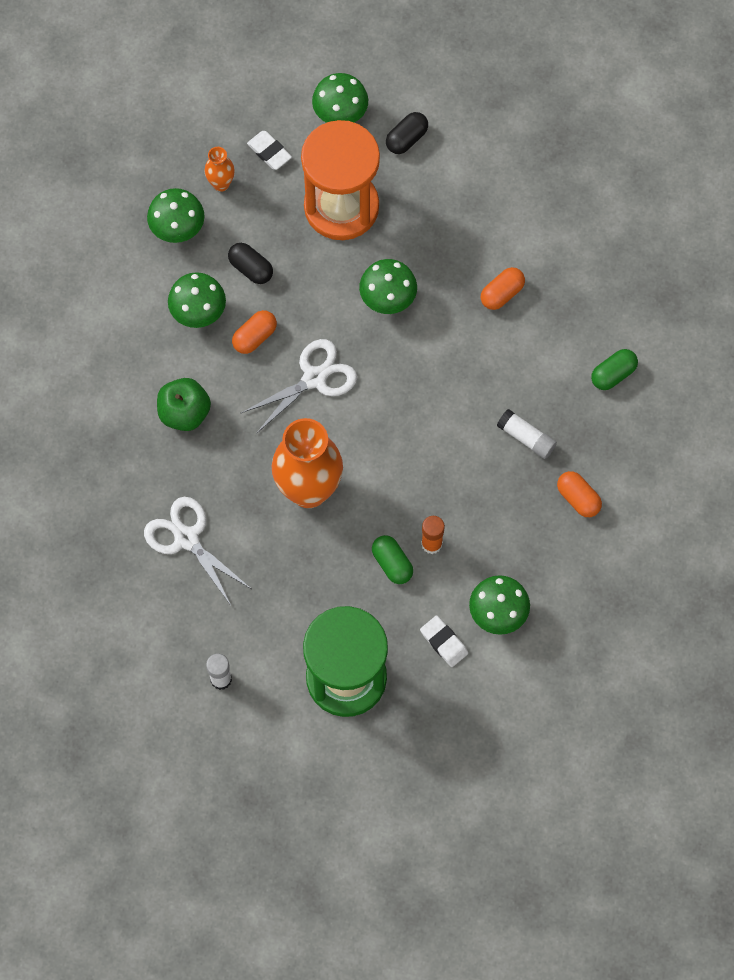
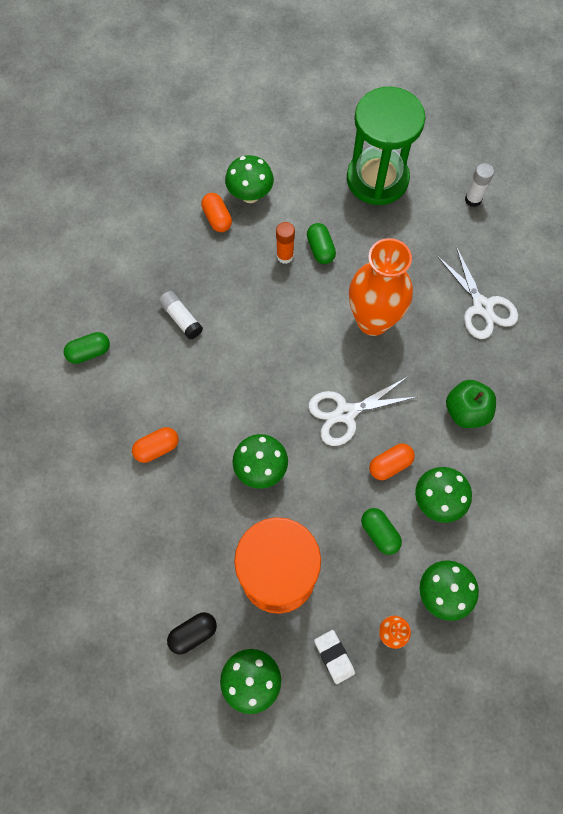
camera: 165 degrees left, 0 degrees up
(251, 268) = (379, 533): black capsule -> green capsule
(444, 642) = (297, 186): white eraser -> none
(578, 498) = (157, 262): orange capsule -> orange capsule (217, 218)

